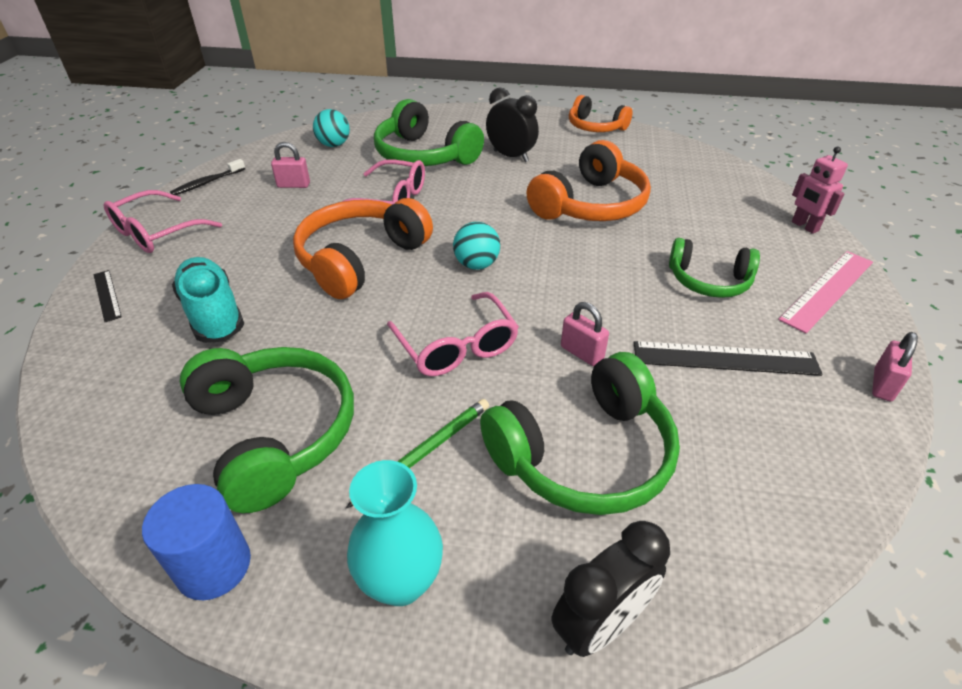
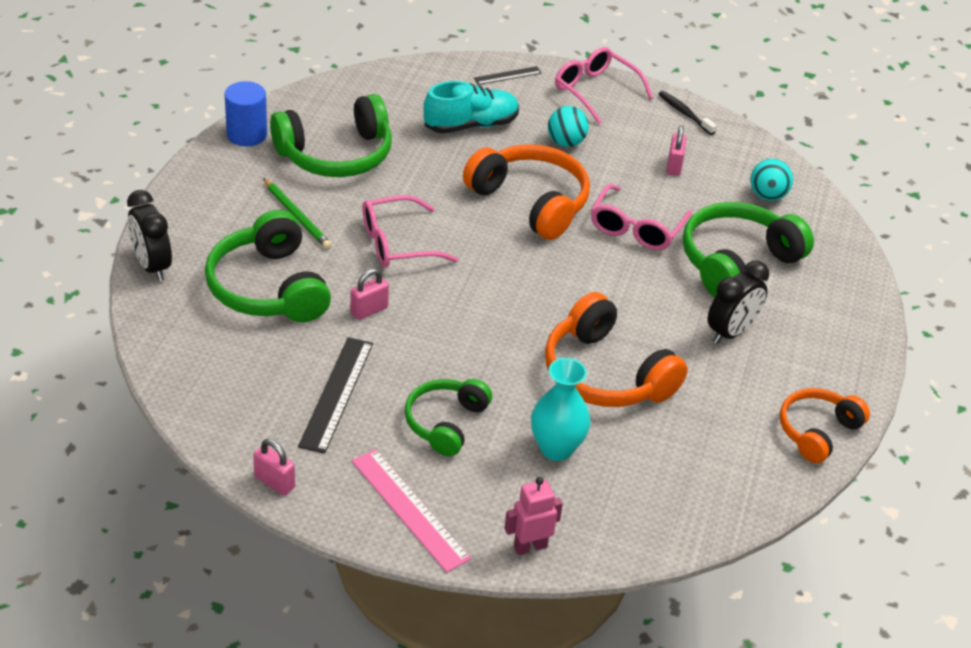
camera: 95 degrees right, 0 degrees up
(401, 582) = (209, 198): turquoise vase -> turquoise vase (556, 448)
(476, 265) = (507, 271): turquoise ball -> turquoise ball (566, 142)

